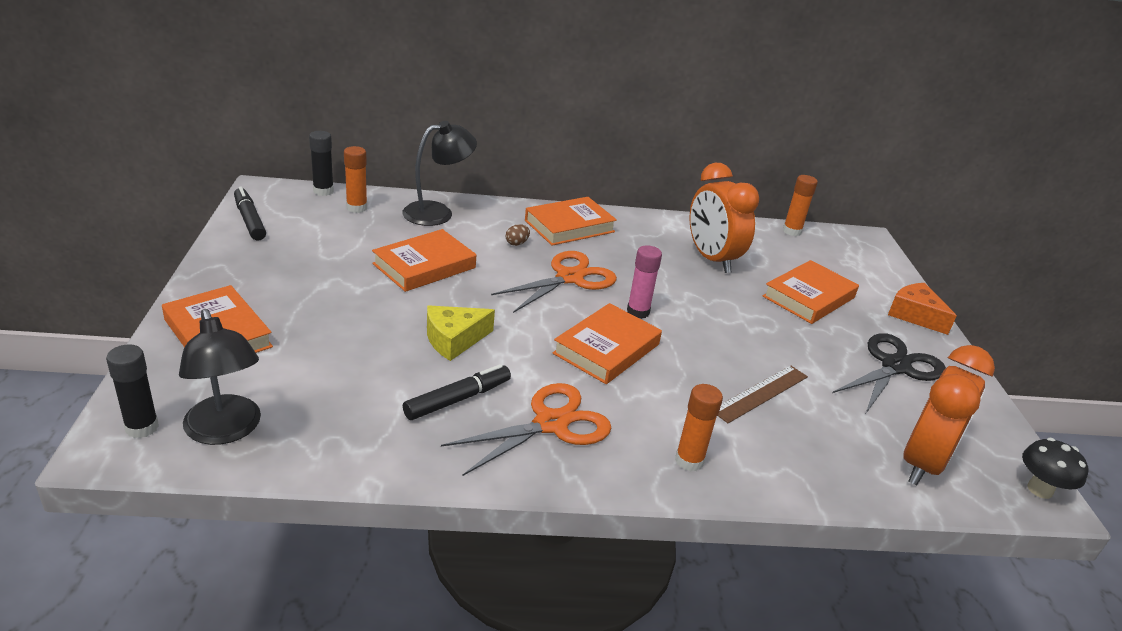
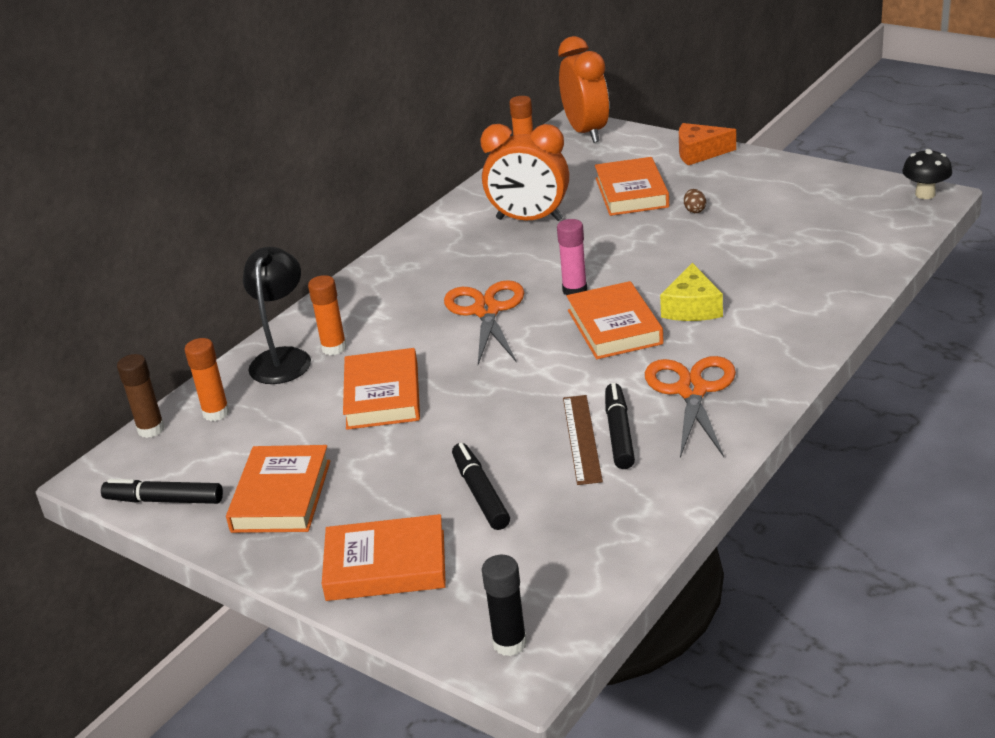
camera: 45 degrees left, 0 degrees up
(226, 431) = (557, 587): black lamp -> none
(323, 191) = (151, 429): black glue stick -> brown glue stick
(330, 350) = (480, 494): none -> black marker
(454, 339) = (527, 411): yellow cheese -> yellow cheese (692, 307)
(517, 243) = (395, 324): brown egg -> brown egg (694, 210)
(569, 226) = (395, 281): orange book -> orange book (281, 496)
(689, 461) = (787, 335): orange glue stick -> orange glue stick (334, 348)
(761, 393) = (736, 269): brown ruler -> brown ruler (582, 438)
(895, 367) = (754, 192): black scissors -> none
(922, 463) = (866, 230): orange clock -> orange clock (586, 132)

